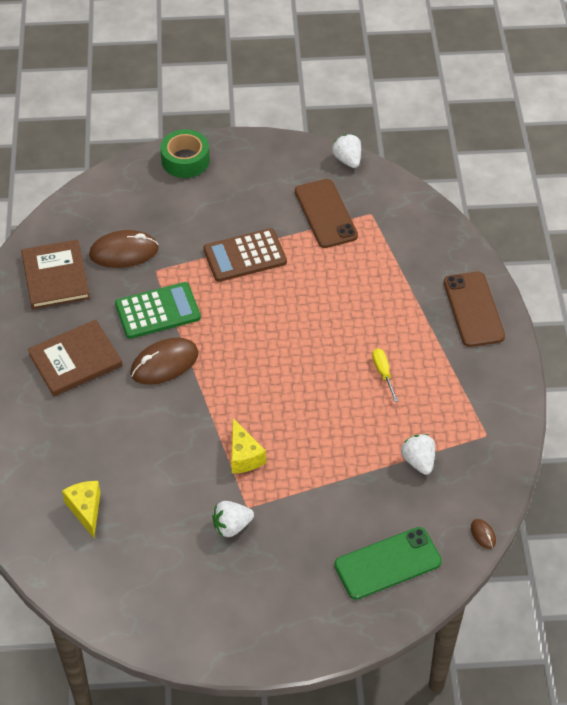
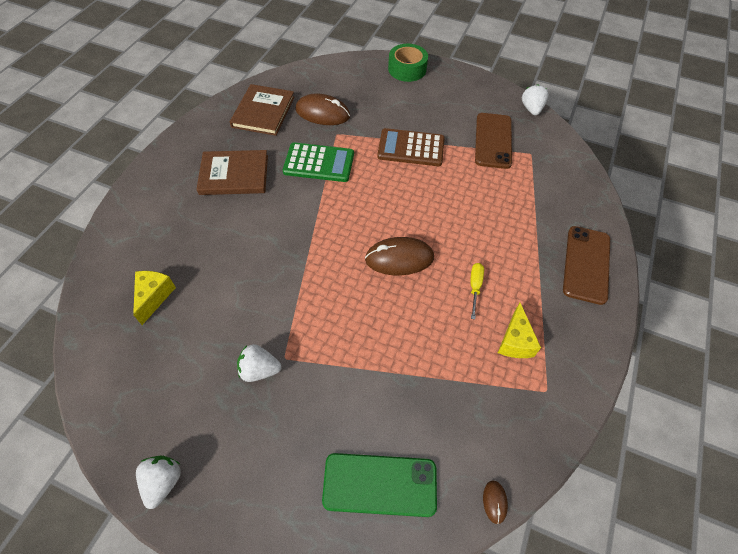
camera: 25 degrees right, 5 degrees up
(164, 364) = (297, 204): brown mouse -> brown mouse (399, 258)
(244, 456) = (311, 309): yellow cheese -> yellow cheese (515, 341)
(418, 461) = (466, 387): white strawberry -> white strawberry (163, 482)

